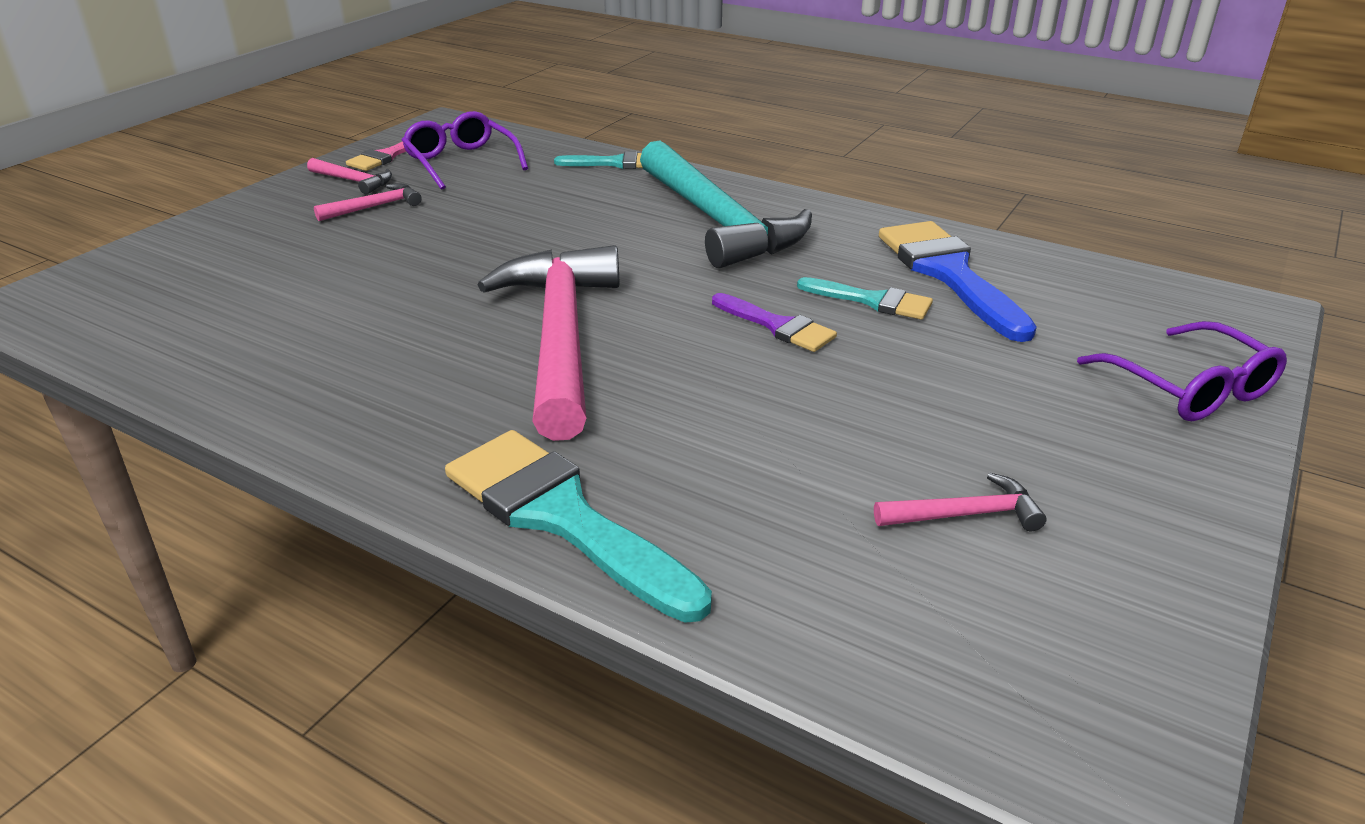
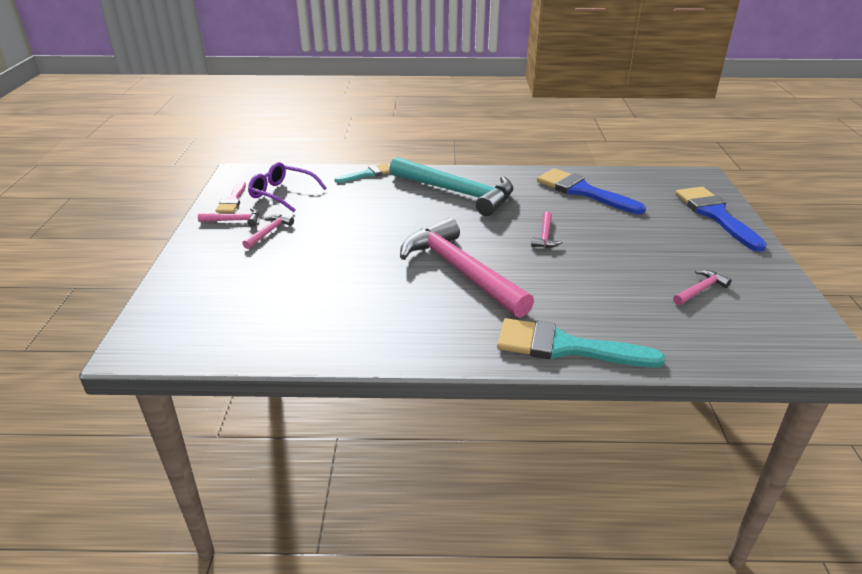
camera: 30 degrees left, 0 degrees up
(777, 326) = (545, 236): purple brush -> pink hammer
(873, 301) = (568, 212): turquoise brush -> none
(1189, 388) = (715, 215): purple glasses -> blue brush

